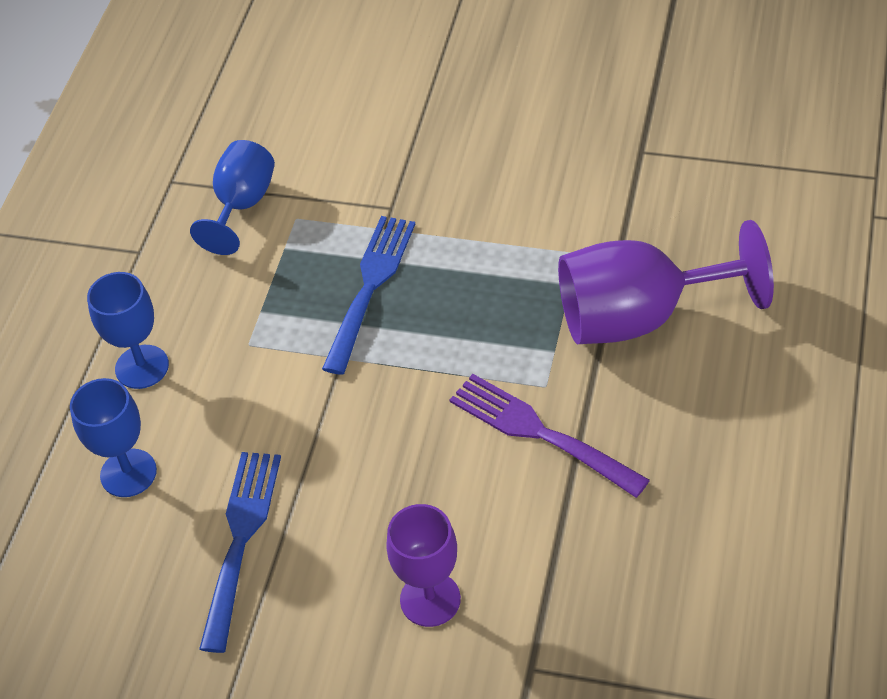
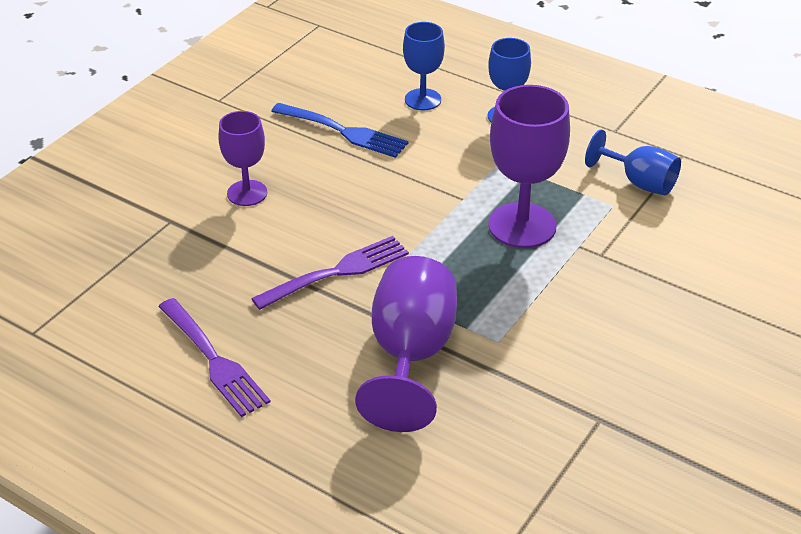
camera: 105 degrees right, 10 degrees down
(370, 287) = (522, 225): blue fork -> purple goblet
(752, 493) = (214, 360): none -> purple fork

